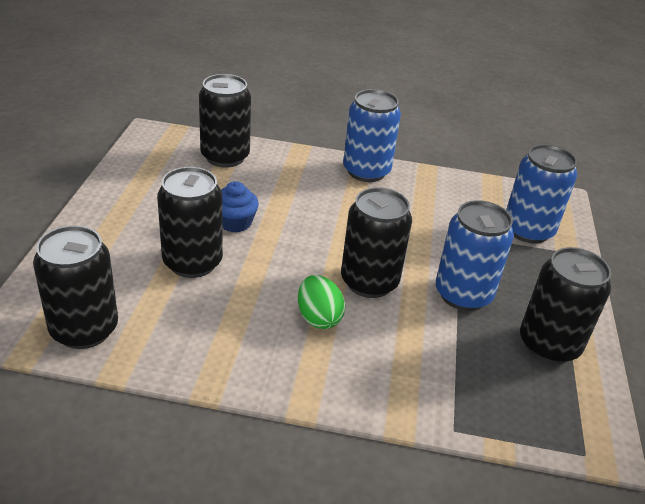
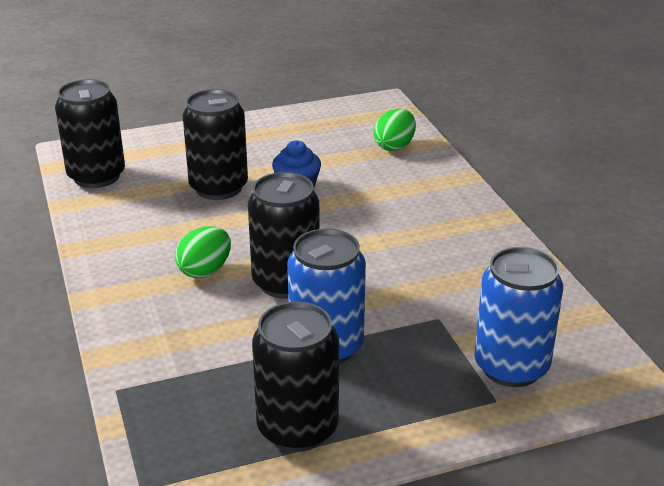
camera: 65 degrees right, 5 degrees down
(225, 157) = (394, 146): black can -> green egg
(366, 171) = (481, 225): blue can -> none

